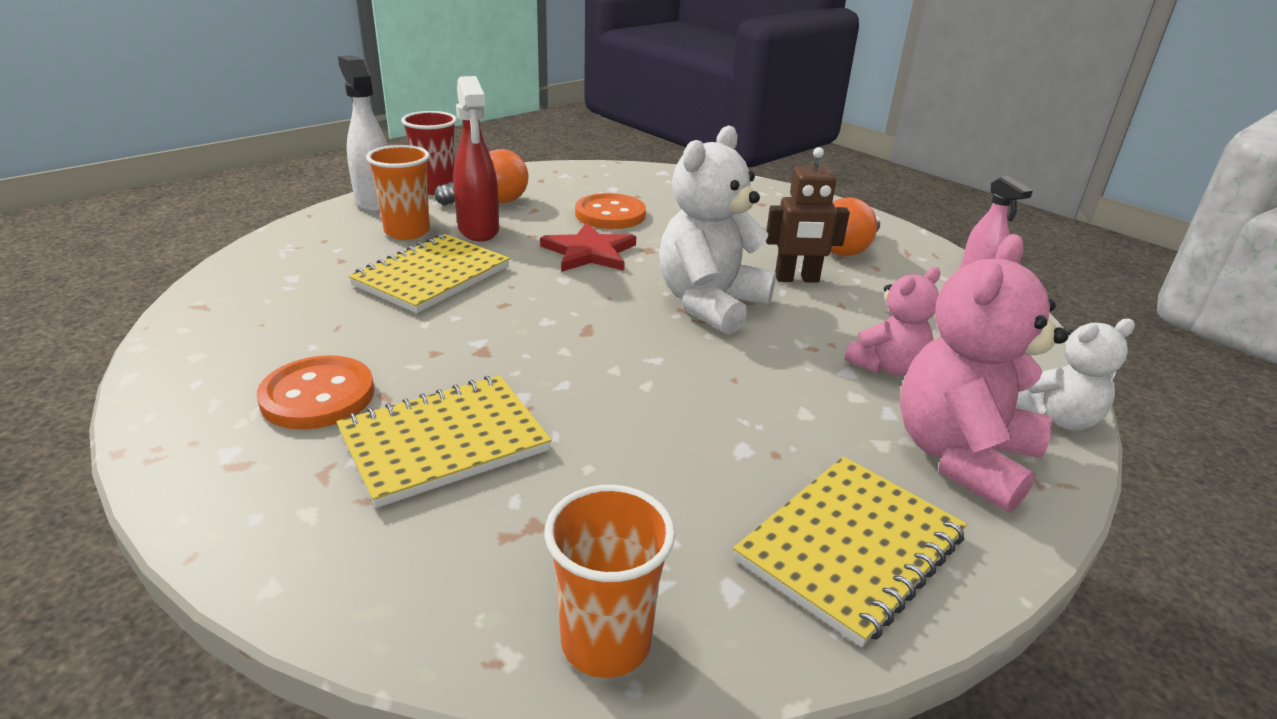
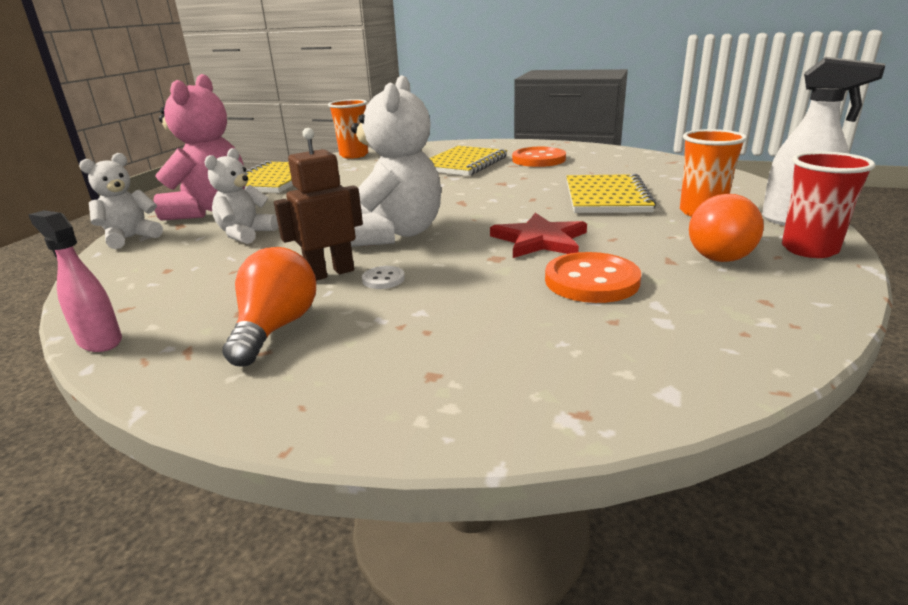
camera: 155 degrees right, 5 degrees down
(479, 230) = (659, 228): red spray bottle -> none
(754, 260) = (383, 279): none -> white button
(887, 366) = (245, 234): pink teddy bear -> white teddy bear

